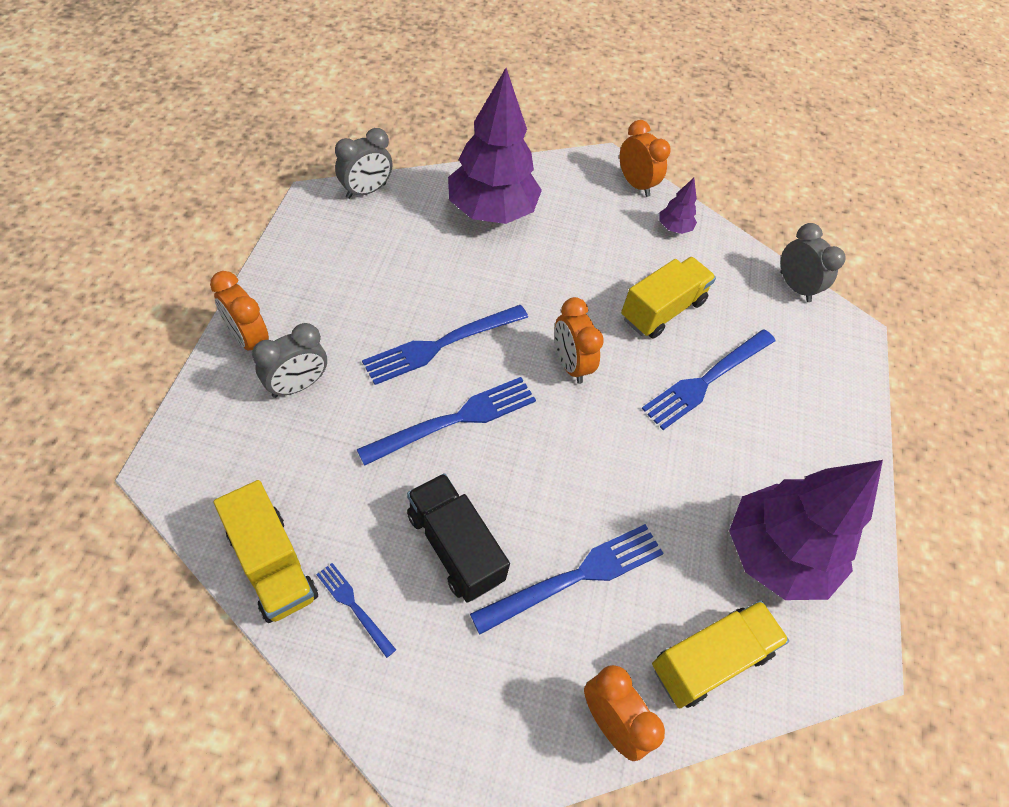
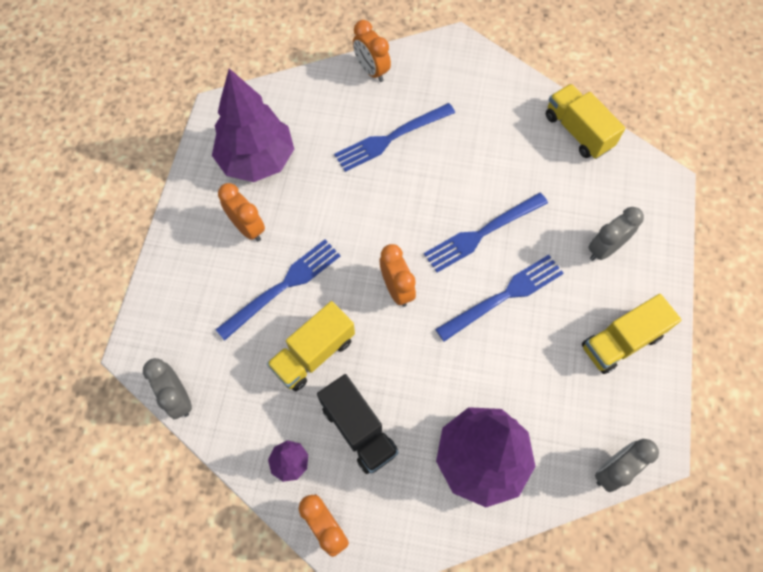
camera: 175 degrees left, 10 degrees up
(249, 339) = (655, 284): orange clock -> orange clock (247, 228)
(354, 606) = (523, 114): blue fork -> none
(455, 547) = (469, 149): black truck -> black truck (358, 429)
(710, 660) = (311, 101): yellow truck -> yellow truck (621, 341)

